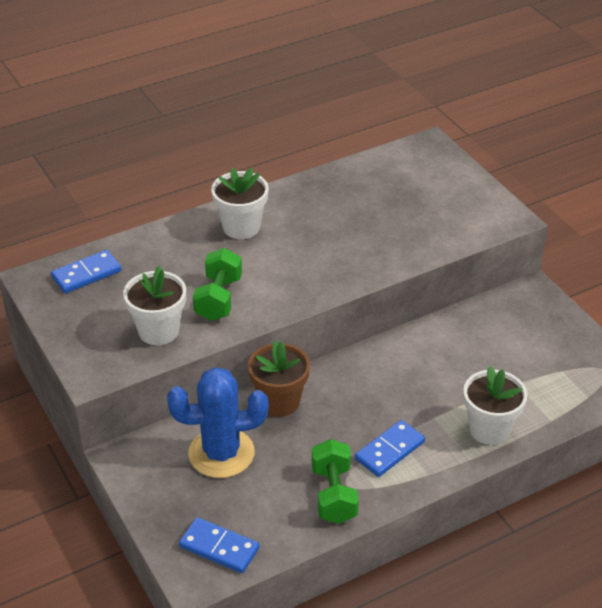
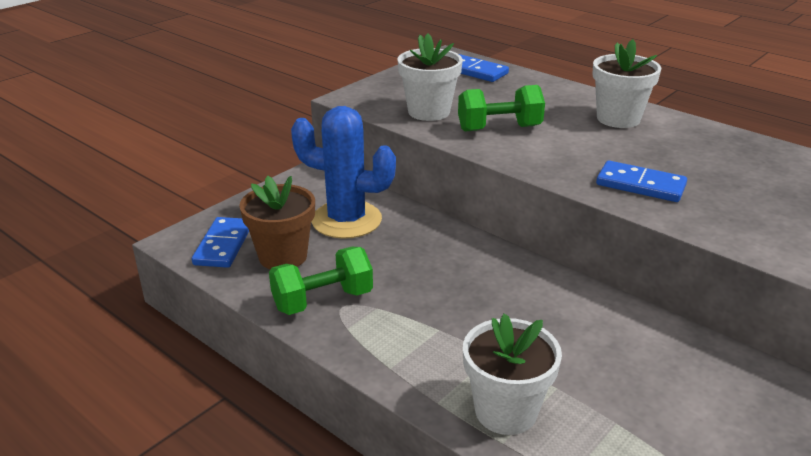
camera: 70 degrees right, 10 degrees down
(221, 453) = (346, 220): blue cactus -> blue cactus turned 45 degrees counterclockwise
(279, 402) = (439, 237): brown flower pot -> brown flower pot (283, 256)
(390, 451) = (412, 328): blue domino -> blue domino (640, 185)

